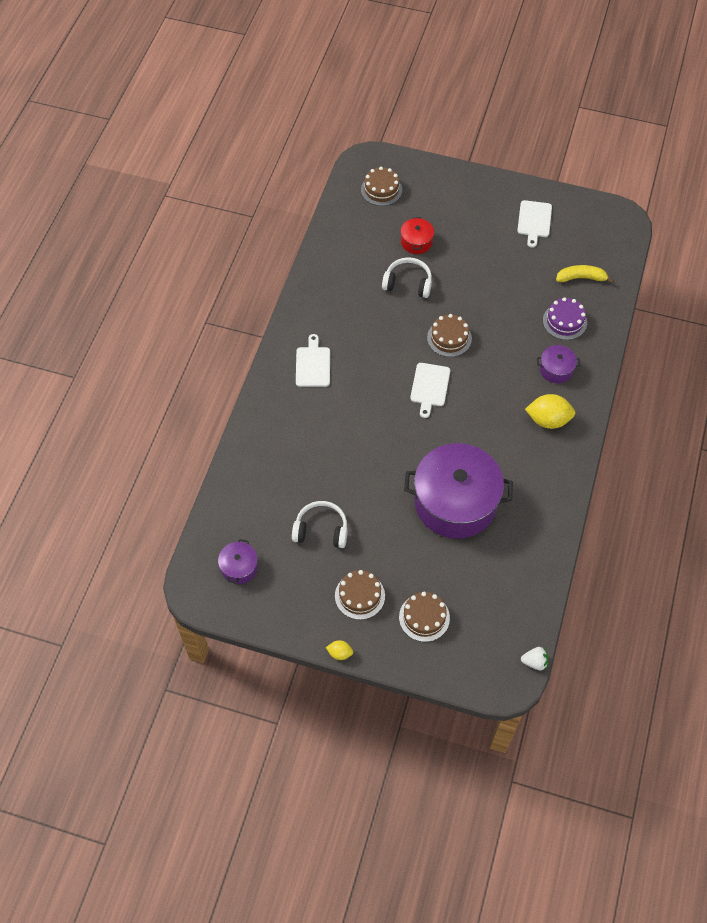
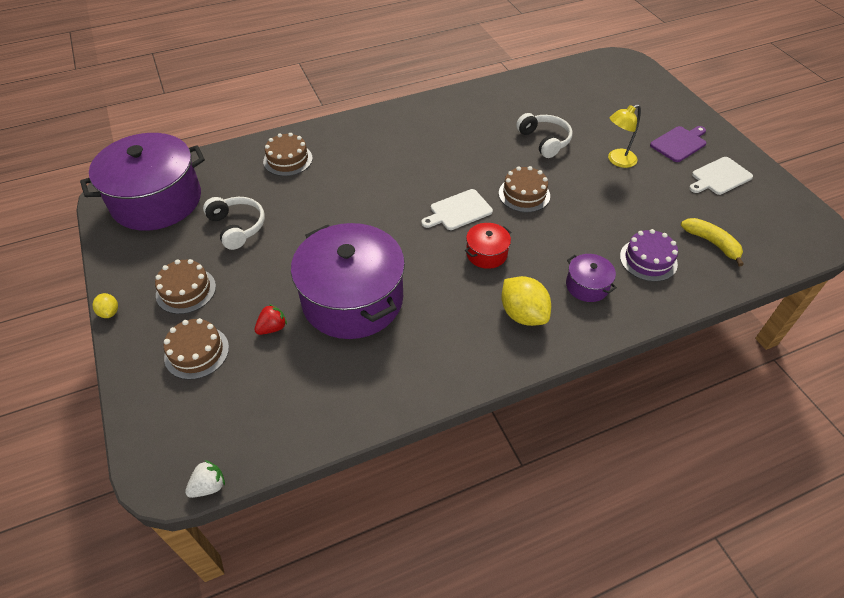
camera: 50 degrees right, 10 degrees down
(239, 567) = (156, 200): purple pot -> purple pot, size x2.30
(313, 365) = (398, 135): white cutting board -> none
(381, 190) = (609, 80): brown cake -> brown cake (288, 160)
(416, 242) = (590, 123): red pot -> red pot (486, 253)
(440, 562) = (272, 328): none -> red strawberry
(467, 260) = (617, 161): none -> yellow lamp
(485, 212) = (679, 143): none -> purple cutting board
(534, 662) = (209, 486): white strawberry -> white strawberry turned 90 degrees counterclockwise

